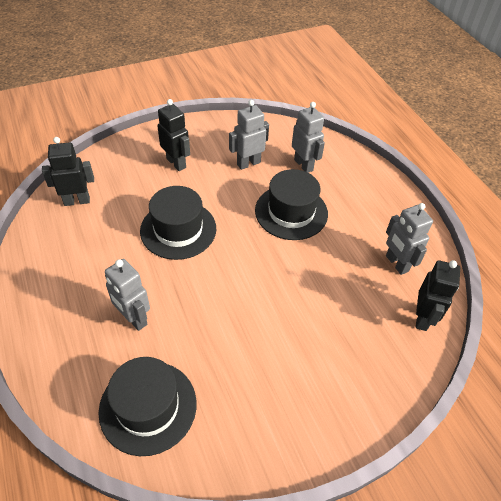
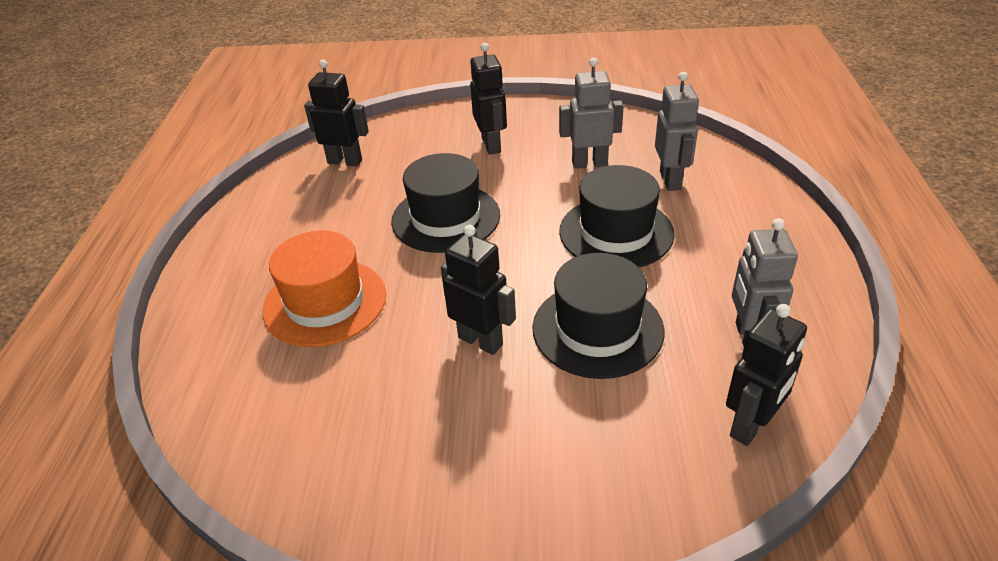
camera: 30 degrees right, 10 degrees down
(134, 319) = (325, 302): grey robot -> orange hat
(148, 407) = (274, 407): black hat -> black hat (597, 329)
(252, 314) = (481, 341): none -> black robot

